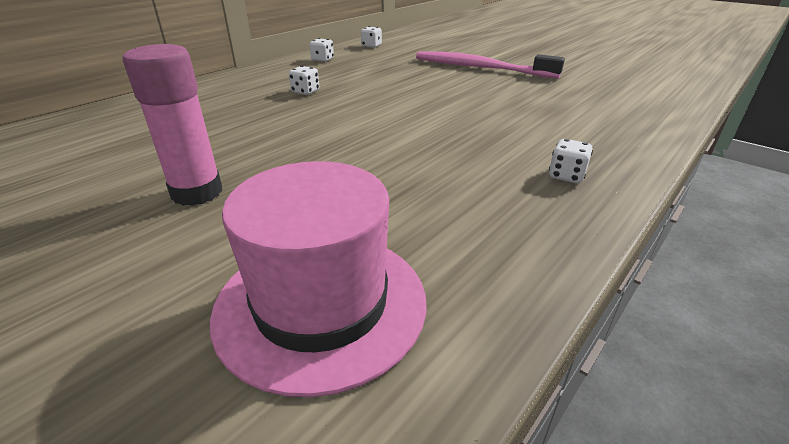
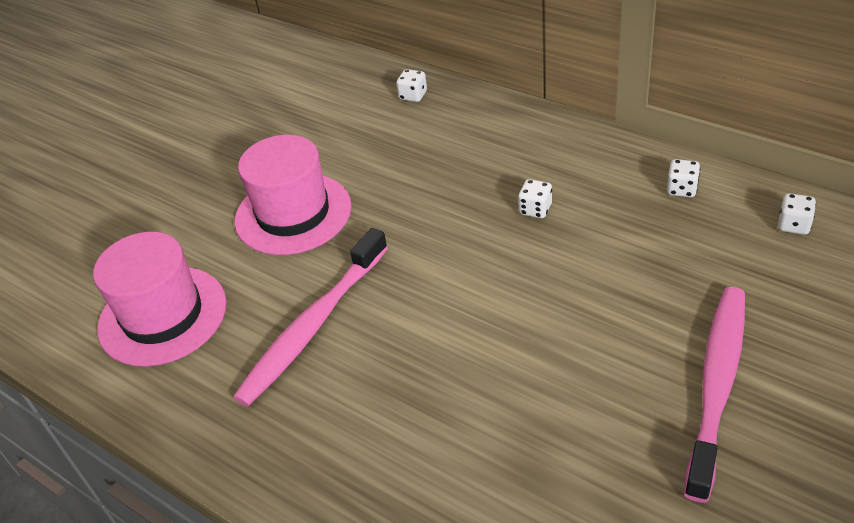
camera: 90 degrees right, 10 degrees up
(197, 192) = (293, 213): pink glue stick -> pink hat
(392, 181) = (313, 326): none -> pink toothbrush
(566, 176) = (327, 466): white dice -> white dice (413, 96)

